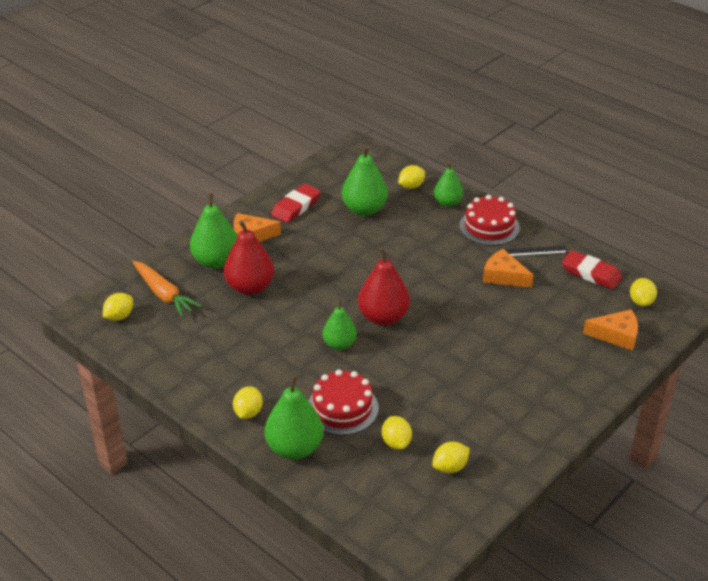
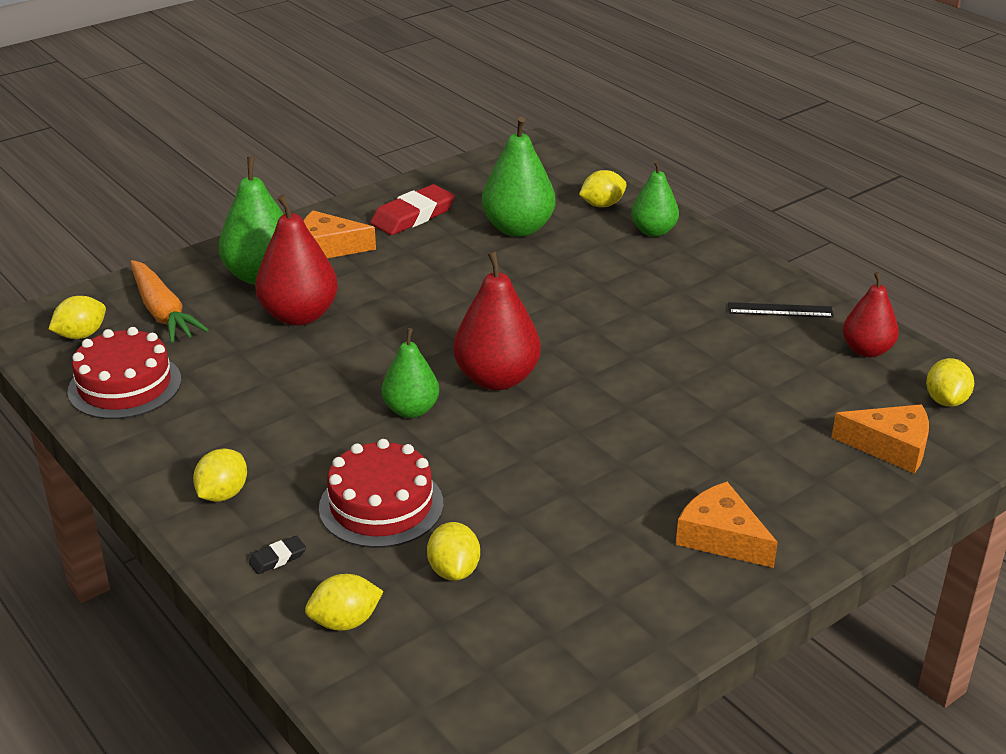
camera: 10 degrees right, 5 degrees down
(295, 448) = (277, 558): green pear -> black eraser
(450, 467) = (535, 623): yellow lemon -> yellow lemon (345, 622)
(489, 226) = (712, 269): red cake -> red cake (125, 385)
(503, 276) = (716, 340): orange cheese -> orange cheese (721, 537)
(591, 273) = (867, 350): red eraser -> red pear

